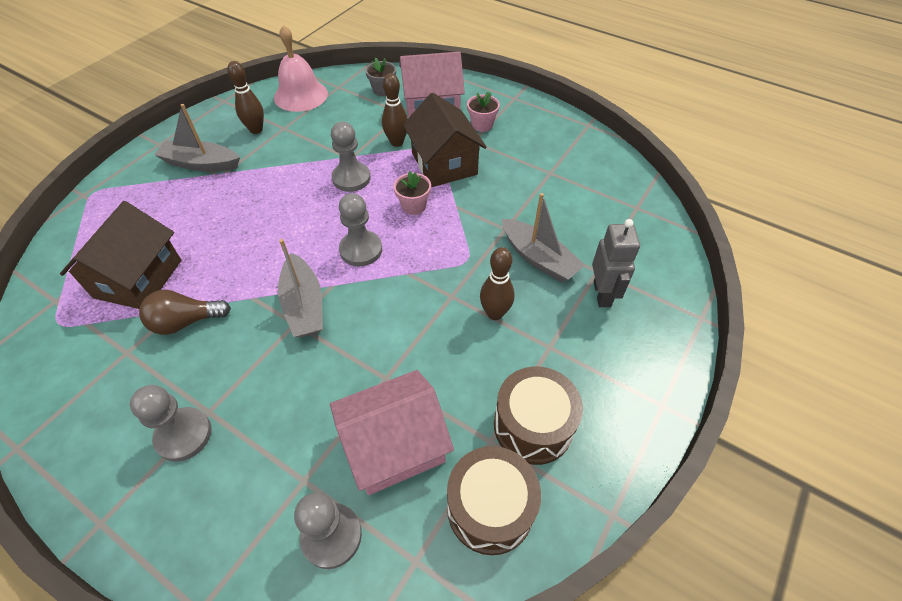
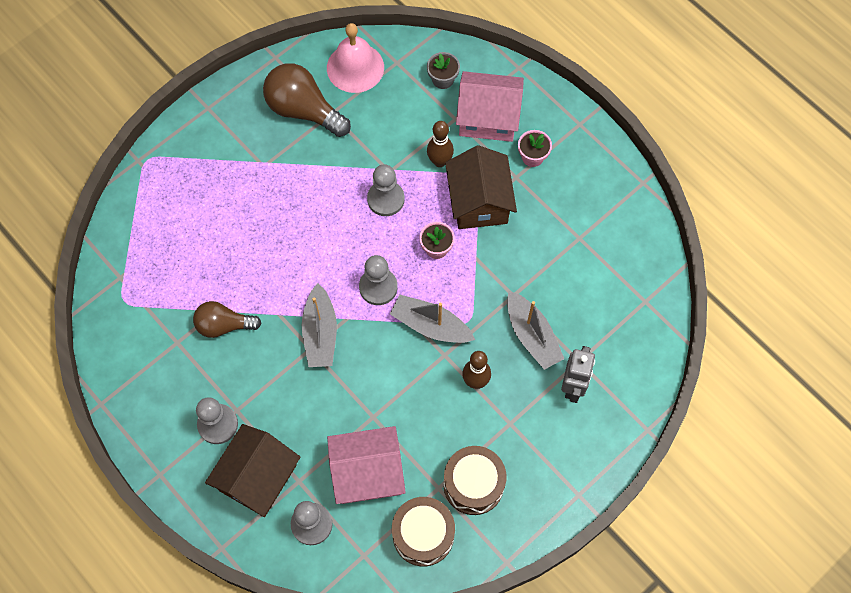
camera: 15 degrees right, 15 degrees up
(138, 279) = (187, 271): brown house -> brown house (258, 478)
(201, 164) = (247, 145): grey boat -> grey boat (431, 325)
(256, 130) = (303, 110): brown bowling pin -> brown light bulb

